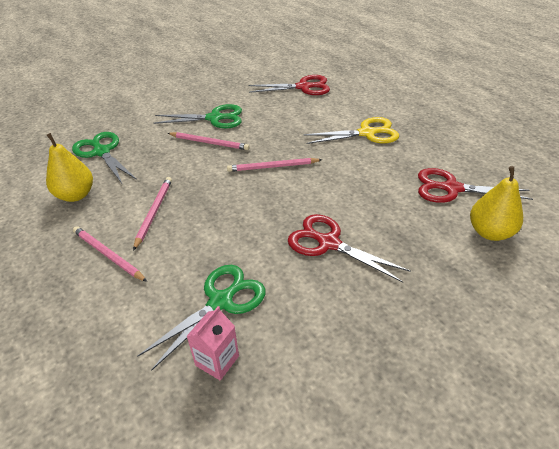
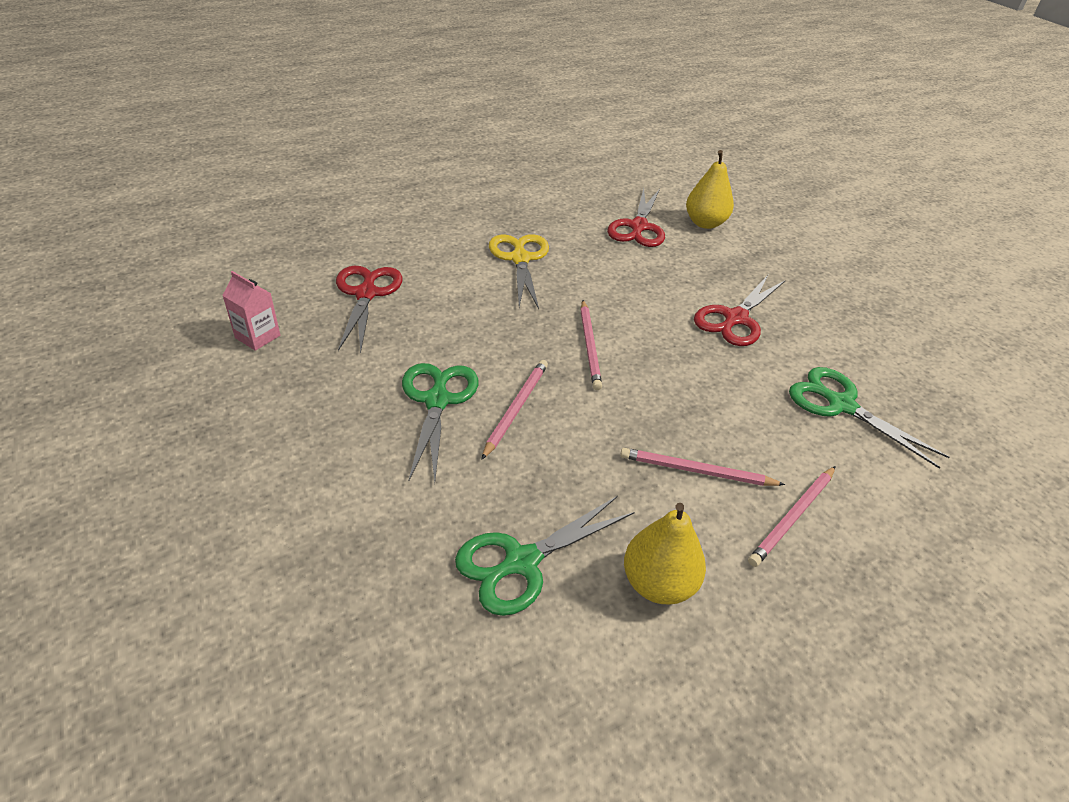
camera: 90 degrees left, 0 degrees up
(217, 360) = (914, 410): pink carton -> pink carton (257, 337)

